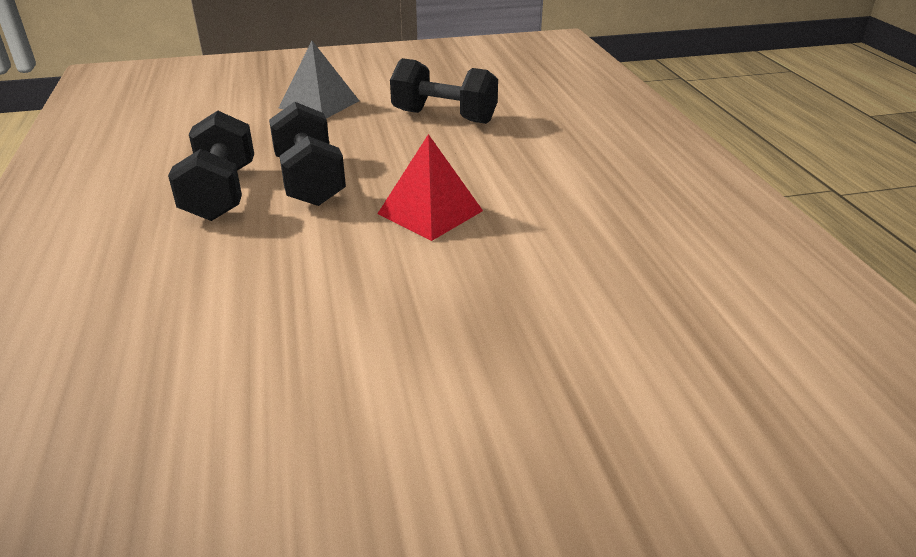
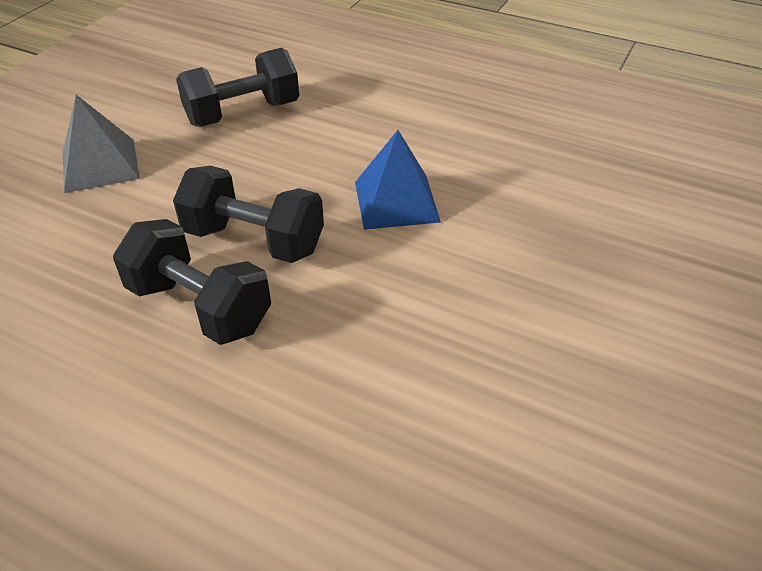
camera: 50 degrees left, 10 degrees up
(430, 212) = (396, 201): red pyramid -> blue pyramid

